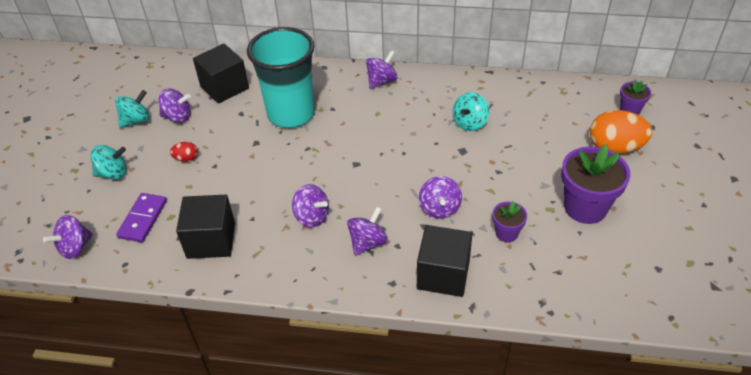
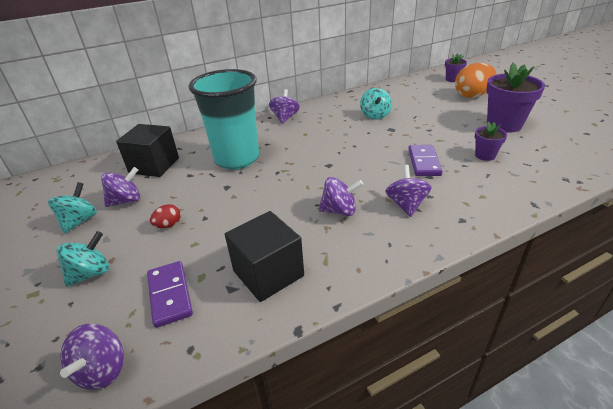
camera: 35 degrees left, 10 degrees down
(439, 208) = (424, 162): purple spinning top -> purple domino
(443, 274) = (486, 196): black cube -> none

